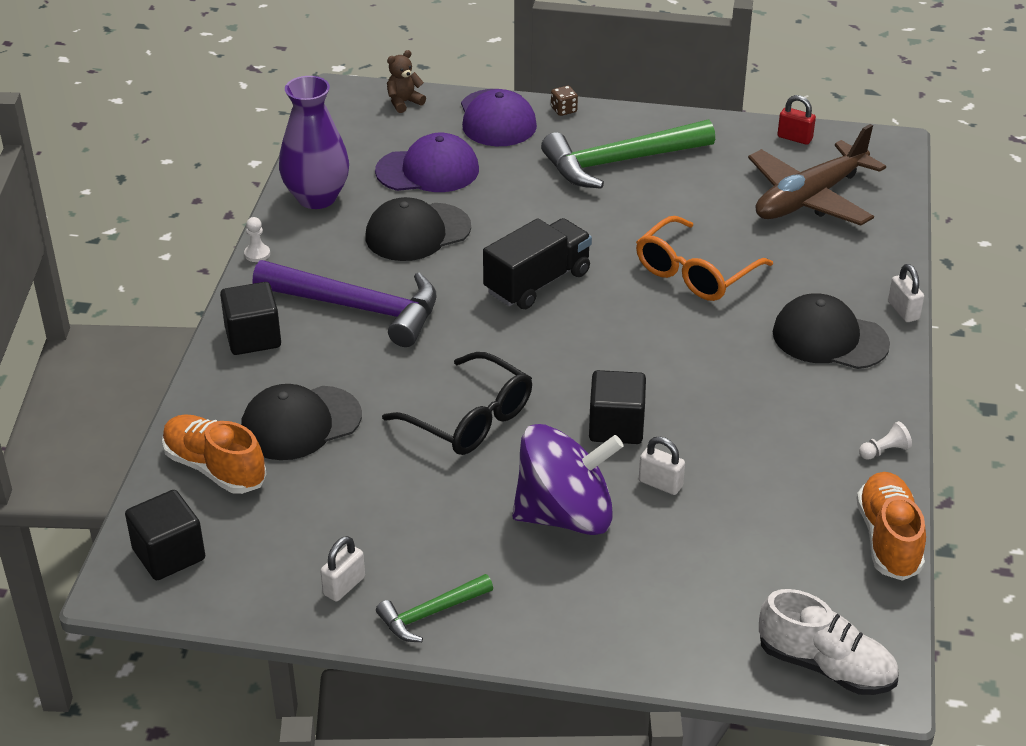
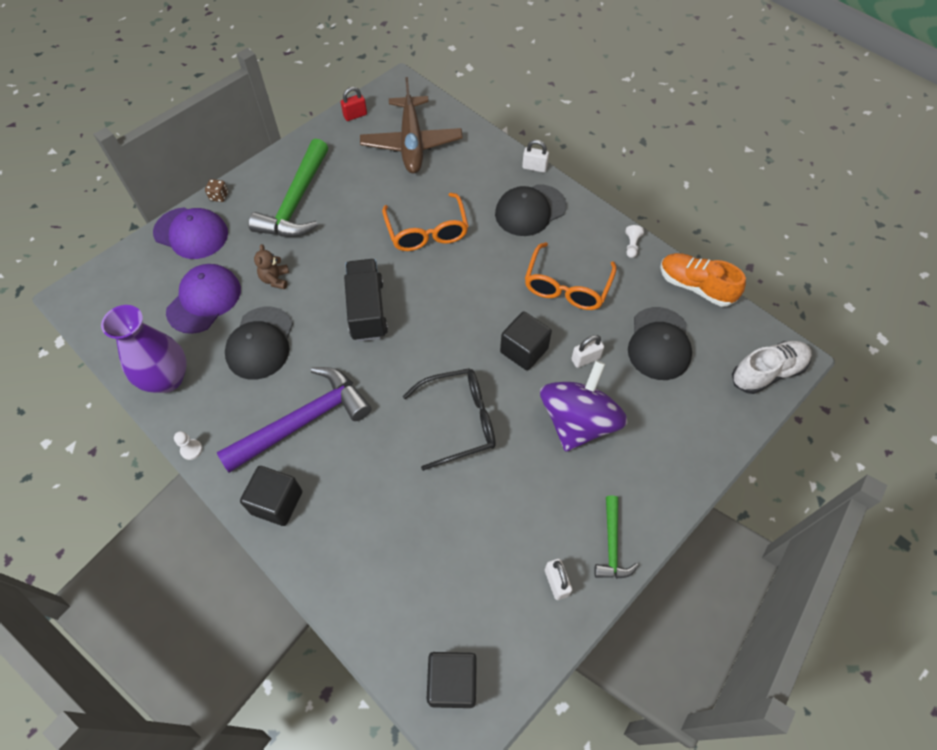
camera: 55 degrees left, 20 degrees up
(215, 468) = (389, 603): orange shoe -> none
(300, 423) = (387, 522): black cap -> black cap (659, 343)
(404, 102) = (120, 270): brown teddy bear -> brown teddy bear (275, 279)
(750, 421) = (567, 286): none -> orange glasses

